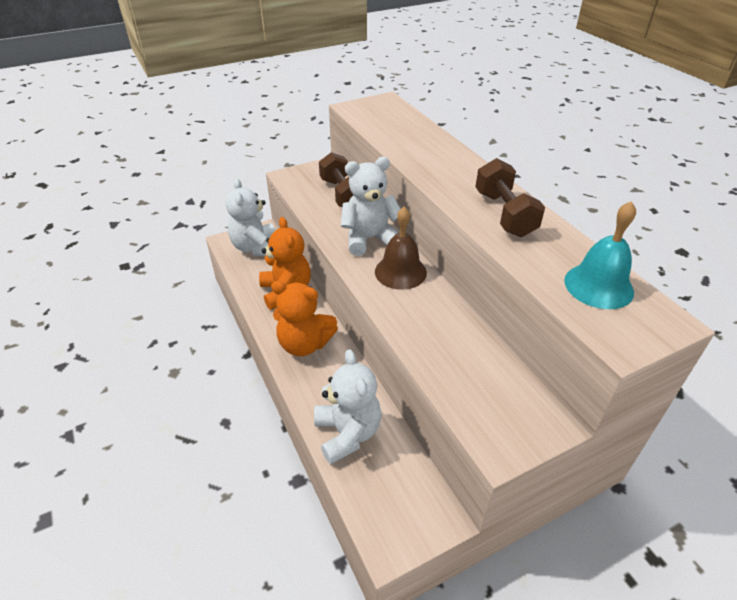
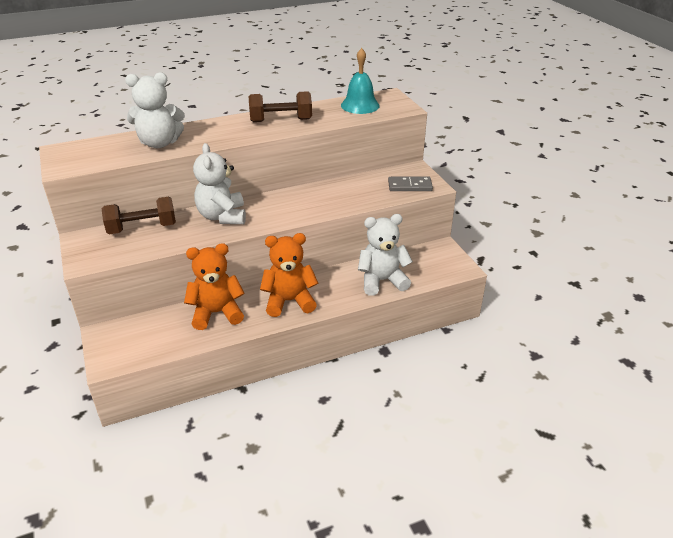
camera: 85 degrees left, 5 degrees down
(256, 248) = (133, 337): white teddy bear -> white teddy bear (159, 143)
(304, 344) = (289, 301): orange teddy bear -> orange teddy bear turned 120 degrees counterclockwise
(400, 272) = (271, 205): brown bell -> none
(489, 415) = (410, 186): none -> grey domino

